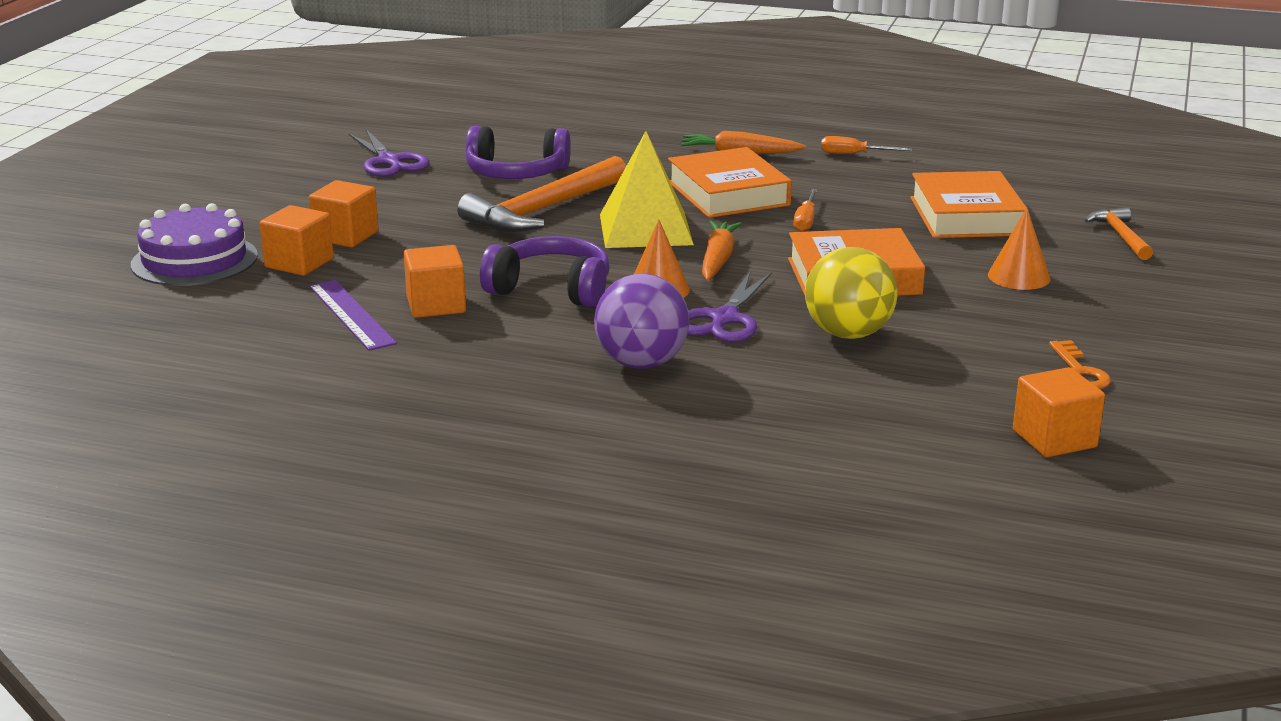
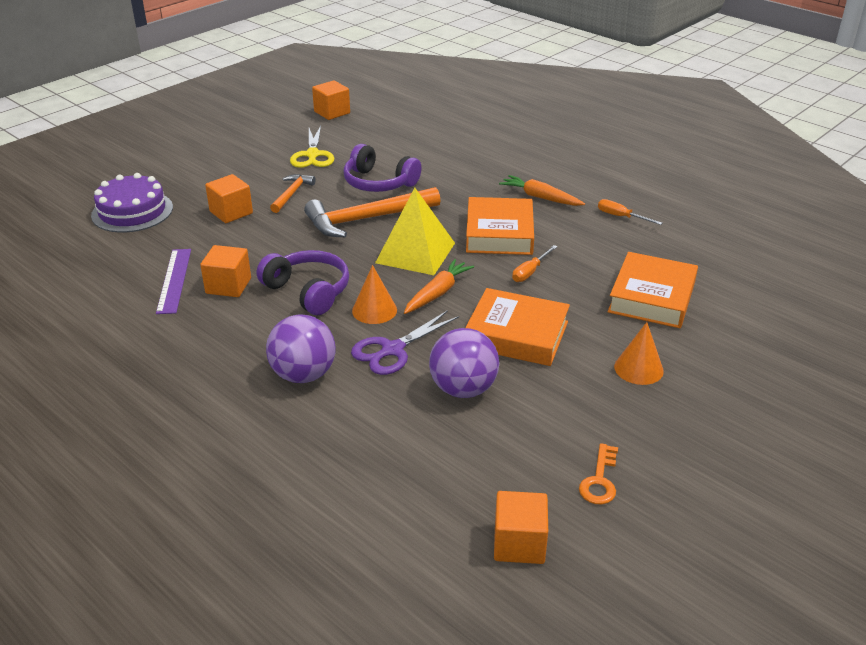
camera: 25 degrees right, 10 degrees up
(299, 263) = (185, 229): orange cube -> orange cube (332, 112)
(389, 161) = (312, 155): purple scissors -> yellow scissors
(848, 334) = (463, 389): yellow ball -> purple ball
(1121, 236) = (757, 348): orange hammer -> orange hammer (292, 194)

